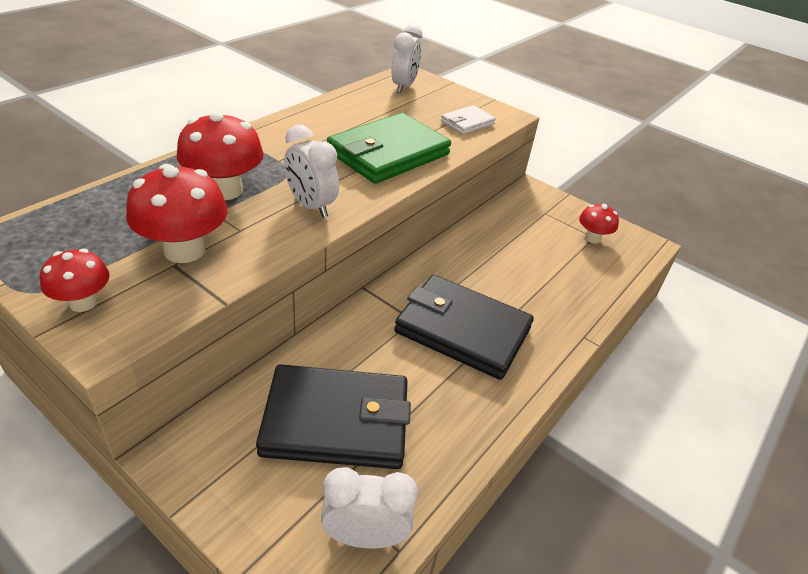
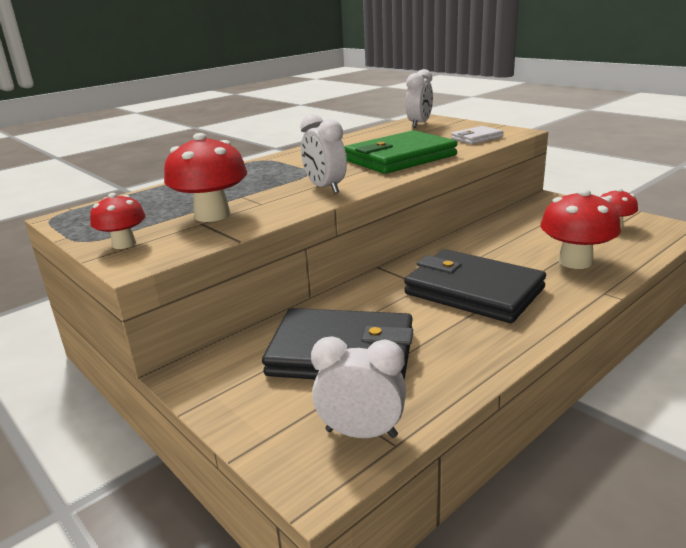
camera: 15 degrees right, 15 degrees down
(224, 190) = (252, 184): red mushroom -> red mushroom (575, 262)

